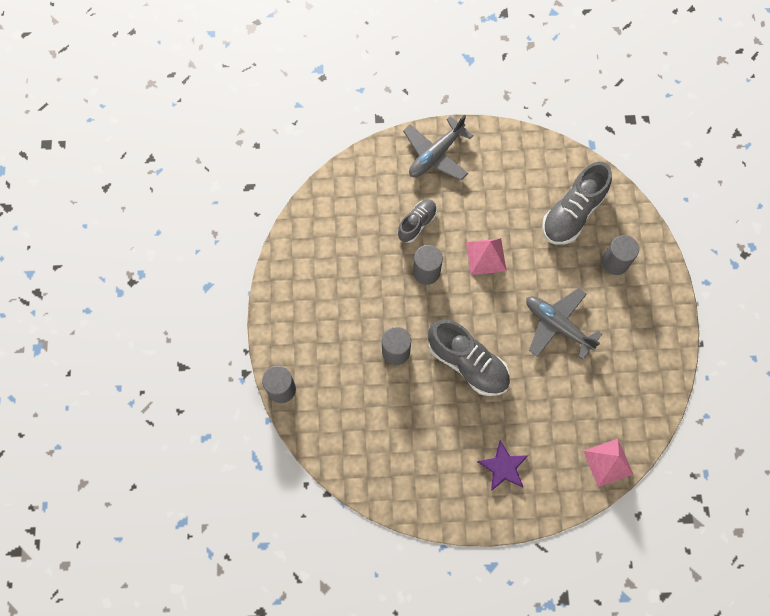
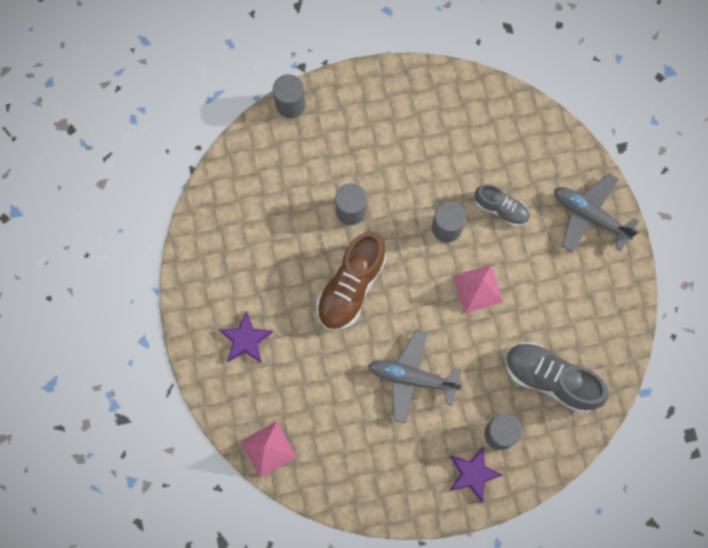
camera: 80 degrees right, 5 degrees up
(467, 363) = (351, 287): grey shoe -> brown shoe
(557, 325) = (412, 378): grey plane -> grey plane turned 105 degrees counterclockwise
(647, 290) = (473, 474): none -> purple star

